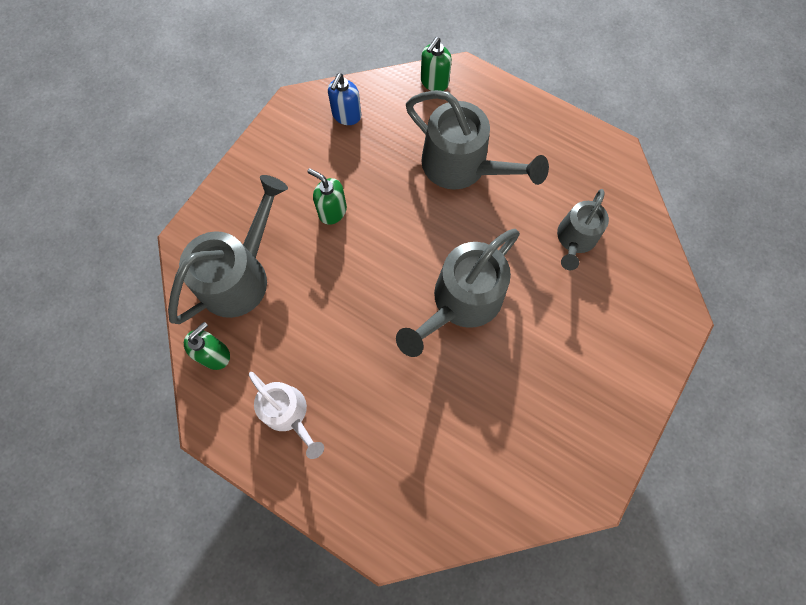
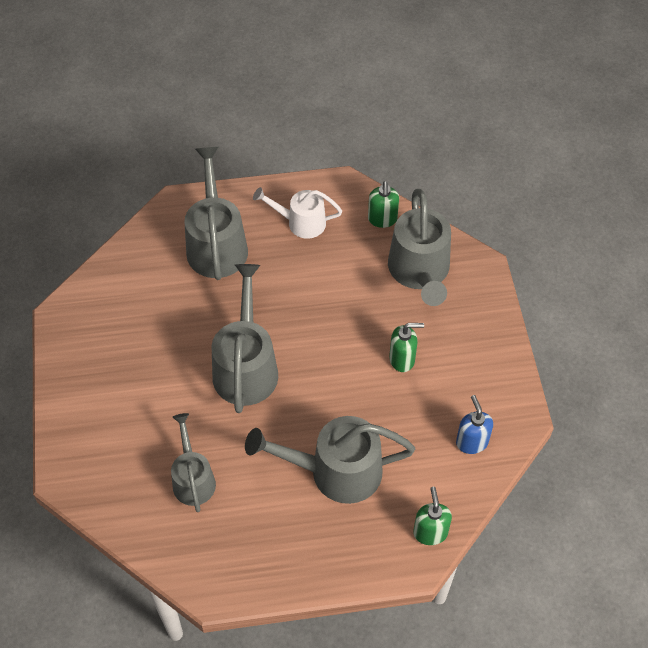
camera: 140 degrees right, 15 degrees down
(386, 456) = (216, 243): none -> grey watering can

